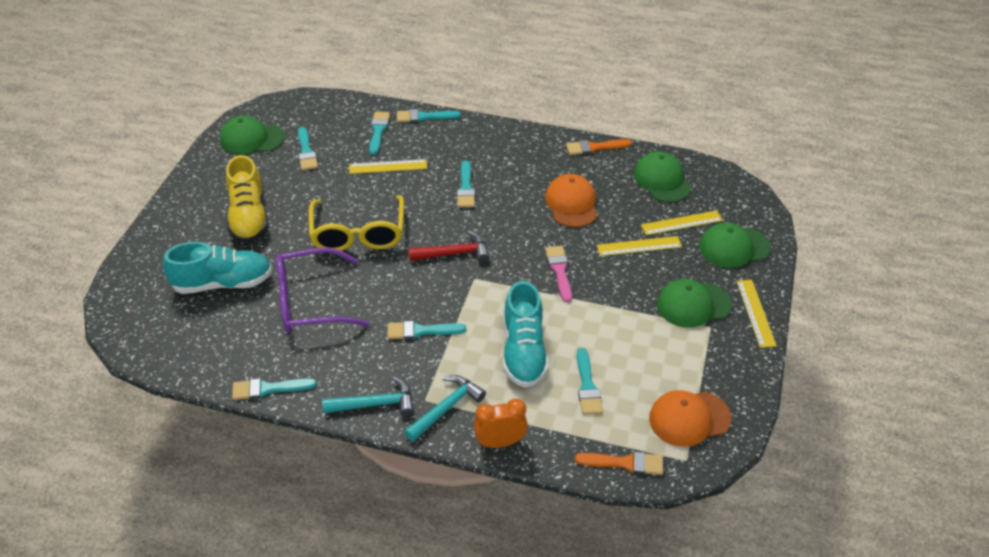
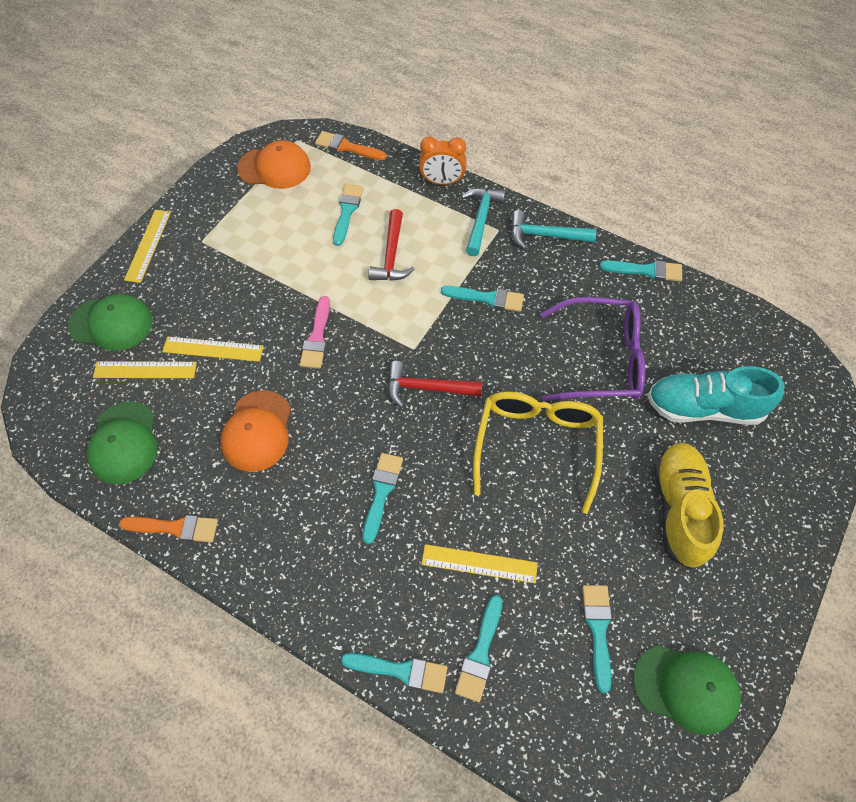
camera: 165 degrees left, 15 degrees up
(446, 408) = (480, 219): turquoise hammer -> turquoise hammer turned 135 degrees clockwise
(524, 351) = (391, 255): turquoise shoe -> red hammer
(693, 304) = (201, 267): green cap -> none

